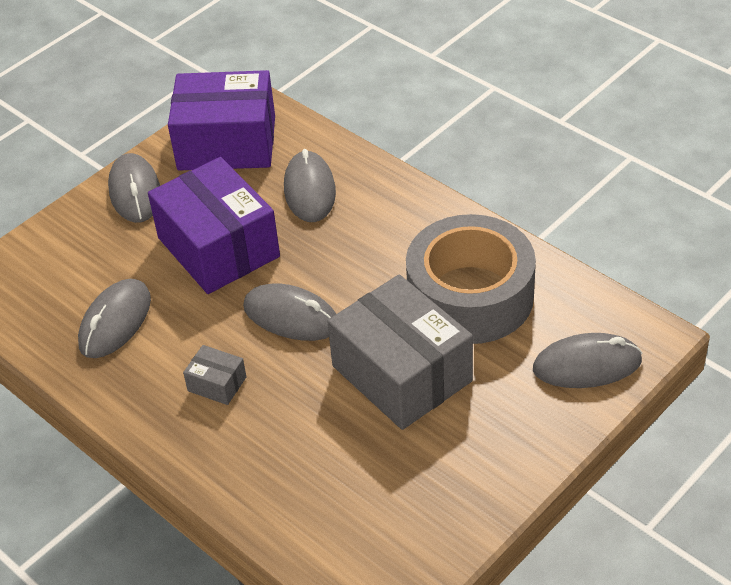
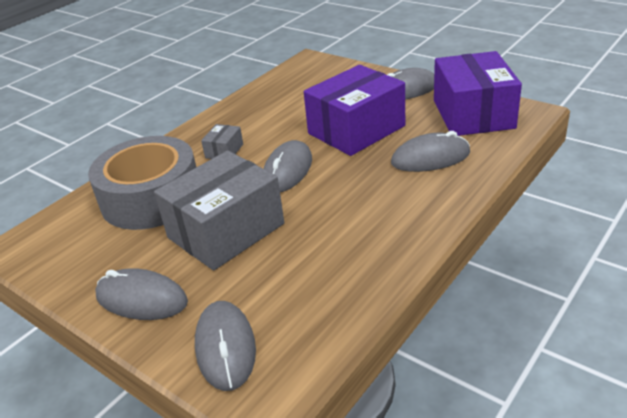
camera: 85 degrees right, 10 degrees down
(115, 322) = (281, 106): grey mouse -> grey mouse (141, 299)
(470, 296) = (315, 260): grey tape -> grey tape (151, 198)

